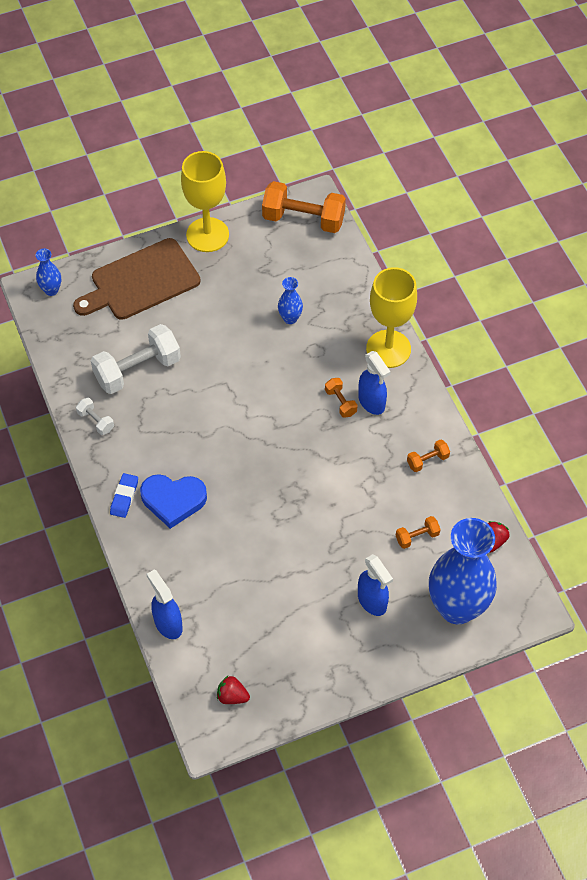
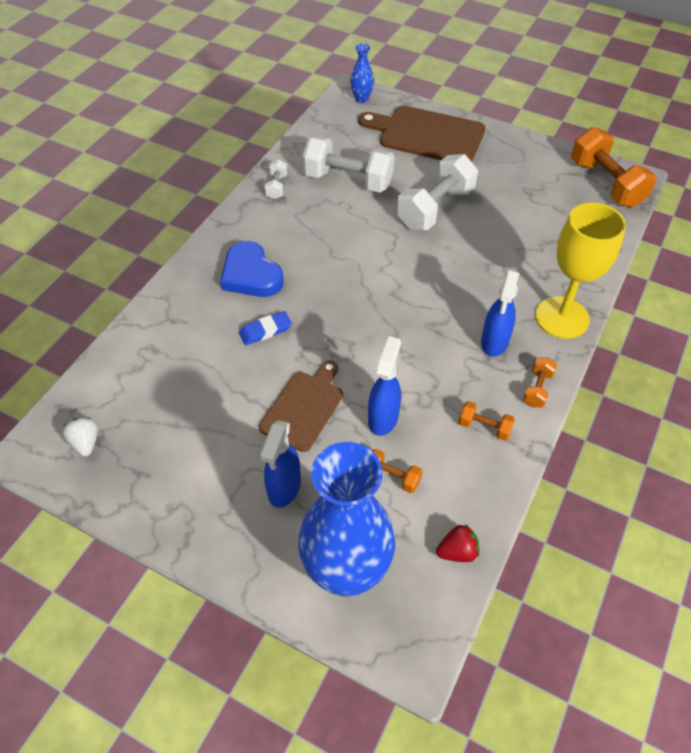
camera: 50 degrees right, 5 degrees down
(124, 497) = (224, 244): blue eraser -> blue eraser (265, 331)
(168, 623) = (126, 348): blue spray bottle -> blue spray bottle (383, 418)
(207, 235) = (514, 142): yellow goblet -> none
(223, 339) = (435, 208): none -> white dumbbell
(232, 696) = (85, 443): red strawberry -> white strawberry
(290, 318) = (506, 235): blue vase -> none
(322, 548) = (304, 407): none -> brown cutting board
(340, 402) = (467, 320): orange dumbbell -> orange dumbbell (537, 389)

